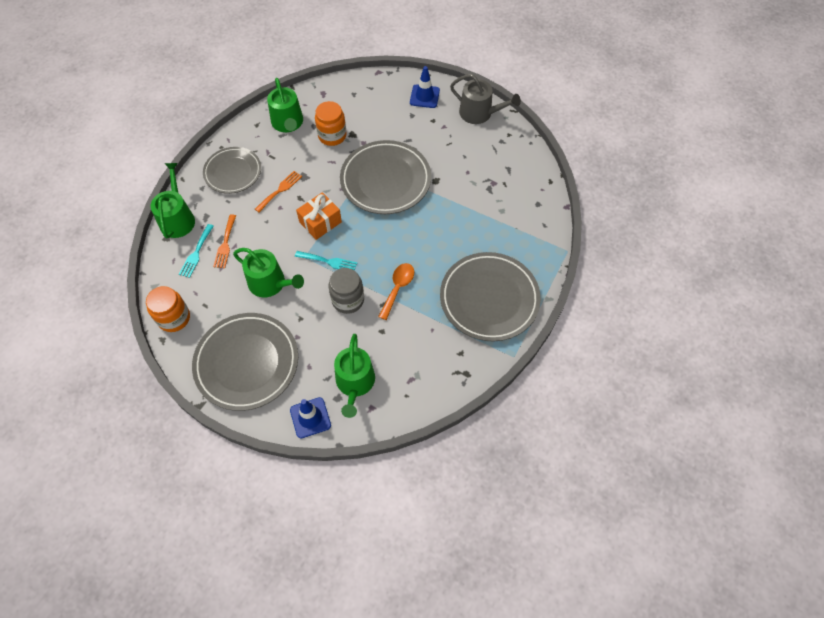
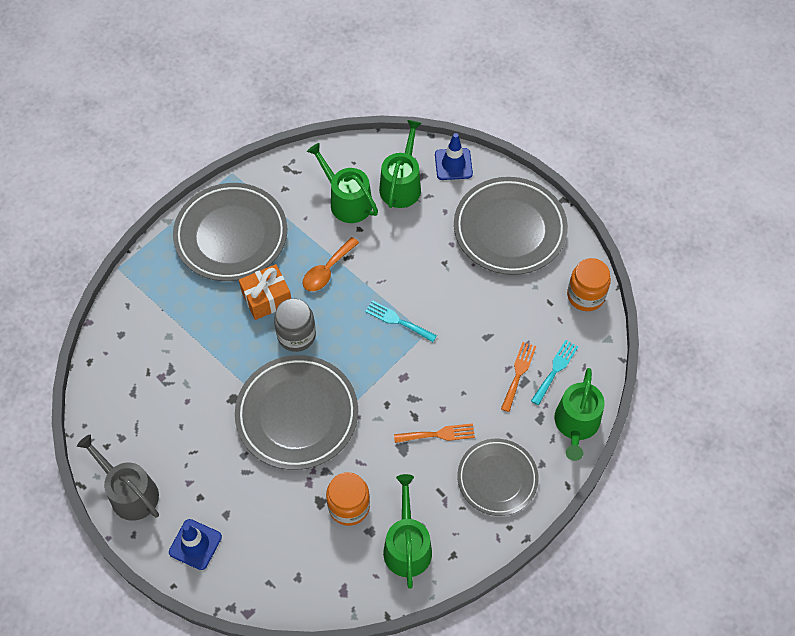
camera: 165 degrees left, 0 degrees up
(270, 283) = (471, 310): green watering can -> green watering can (347, 201)
(280, 190) = (438, 434): orange fork -> orange fork turned 150 degrees counterclockwise
(320, 222) = (396, 375): orange gift -> orange gift (267, 298)
(348, 300) = (387, 270): grey jar -> grey jar (296, 335)

